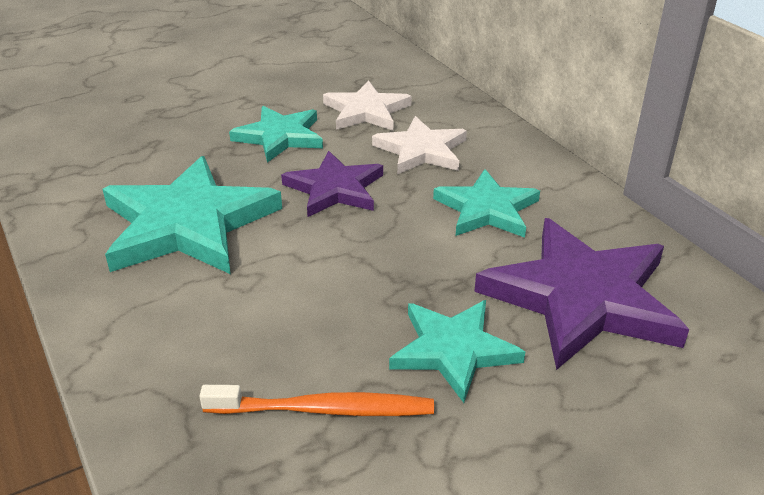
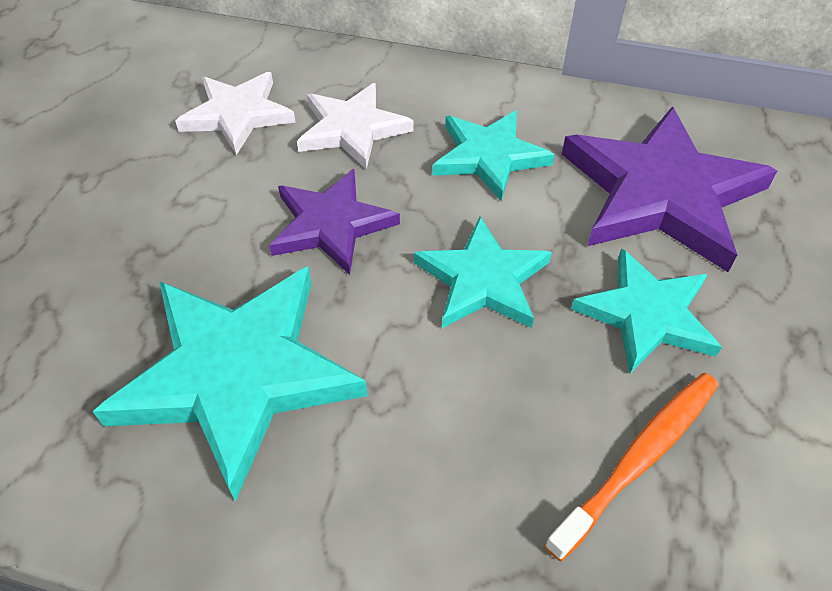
camera: 45 degrees left, 15 degrees up
(280, 137) = (187, 200): turquoise star -> turquoise star (482, 279)

